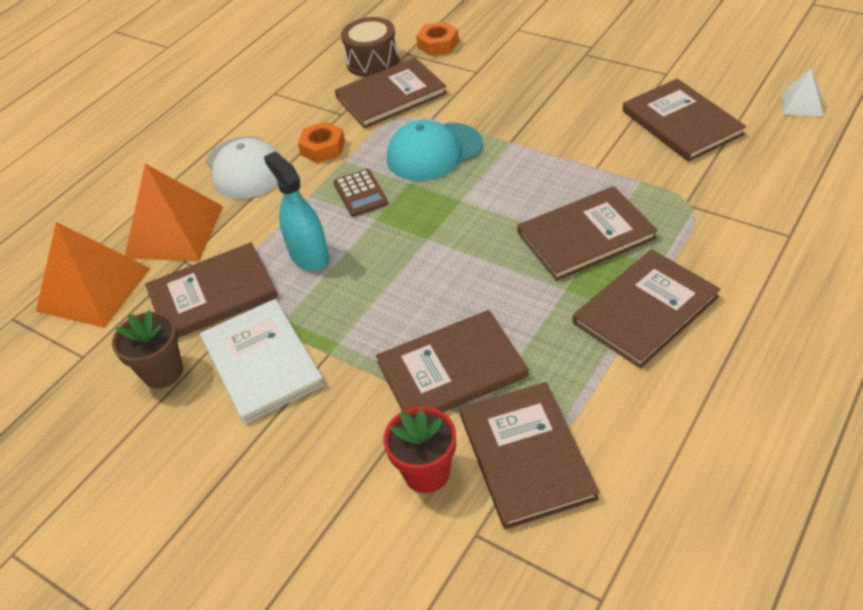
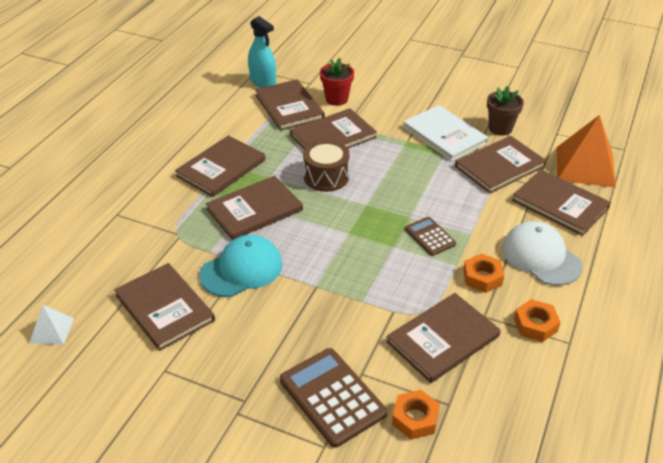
camera: 165 degrees right, 5 degrees down
(174, 231) = (560, 204): orange pyramid -> brown book
(296, 106) = (535, 325): none -> orange nut
(309, 256) = (447, 191): turquoise spray bottle -> turquoise spray bottle (263, 82)
(372, 61) = (482, 389): brown drum -> brown drum (326, 177)
(434, 152) = (381, 275): turquoise cap -> turquoise cap (242, 269)
(506, 56) = (332, 397): none -> brown calculator

